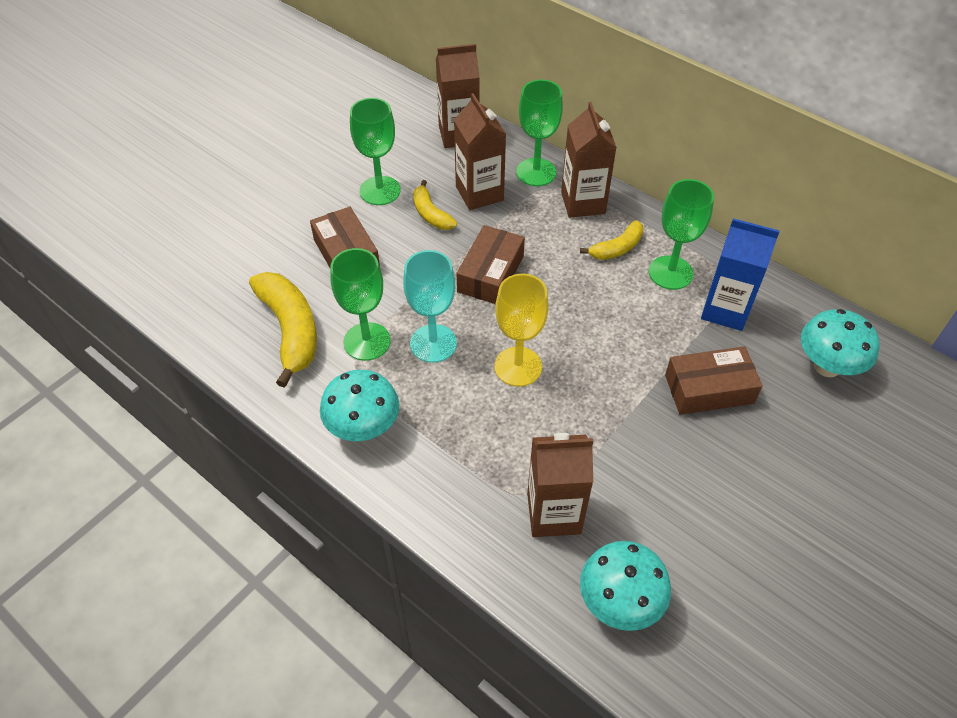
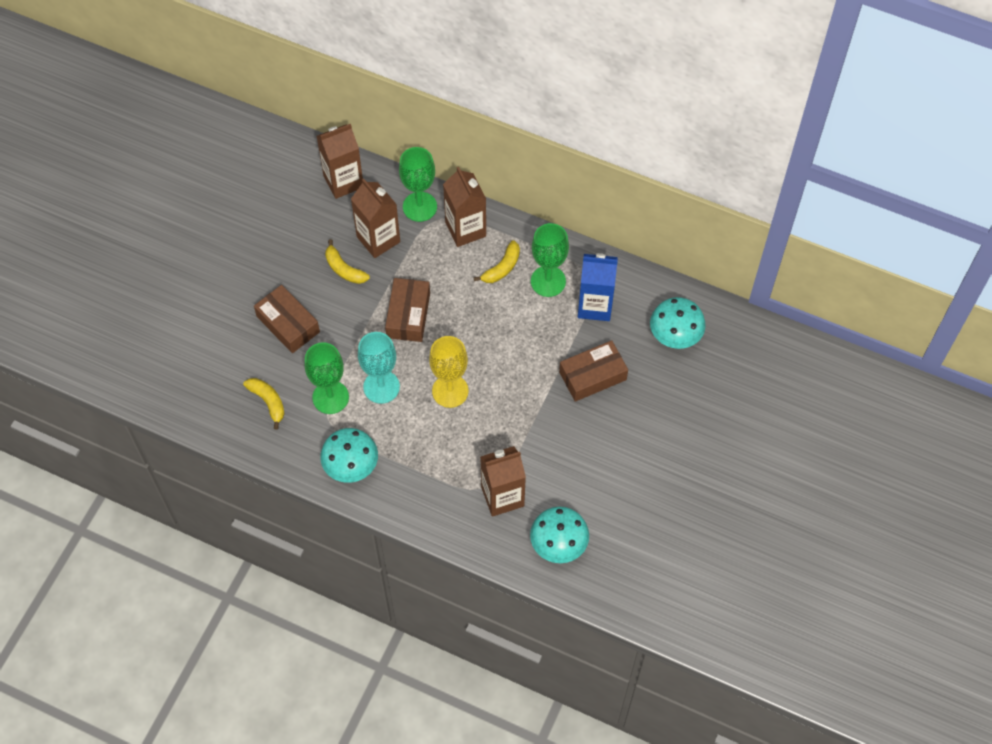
camera: 15 degrees left, 10 degrees up
(290, 330) = (268, 402): yellow banana -> yellow banana, size x0.56
(380, 191) = (294, 255): green goblet -> none

